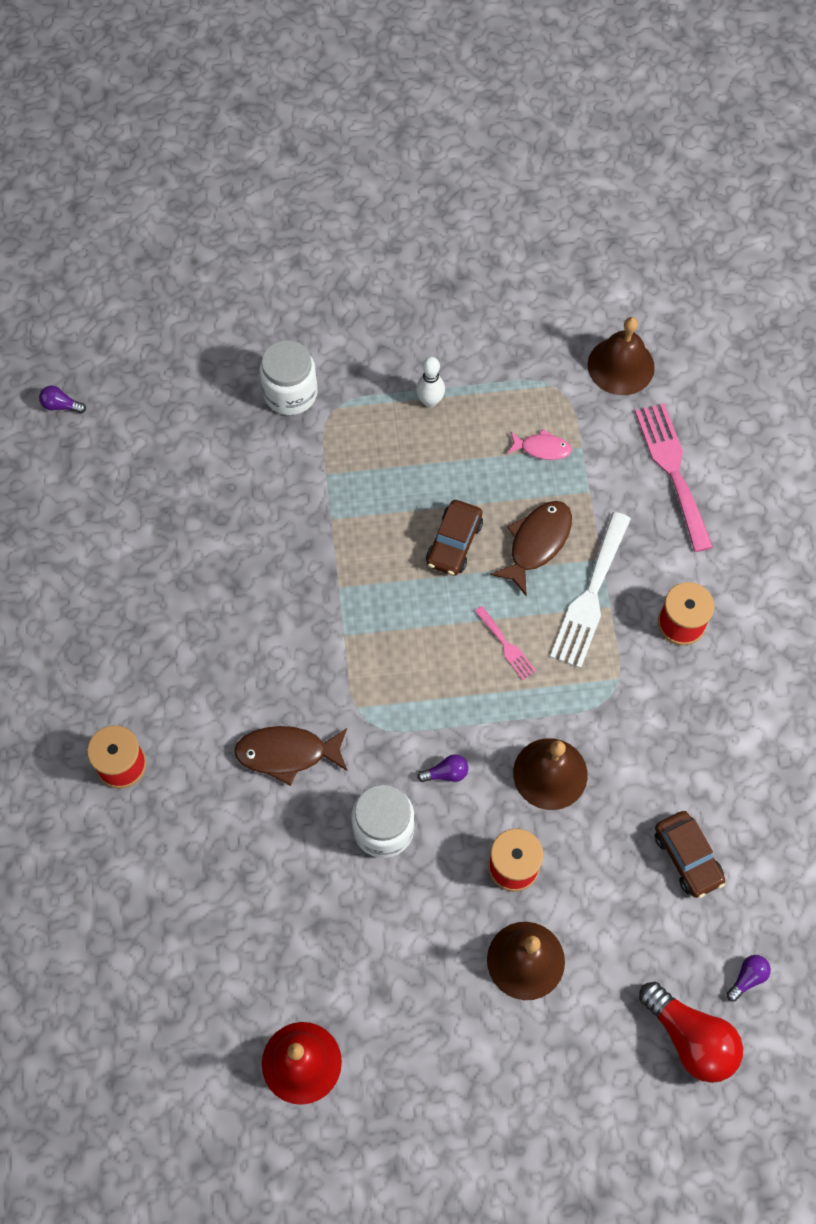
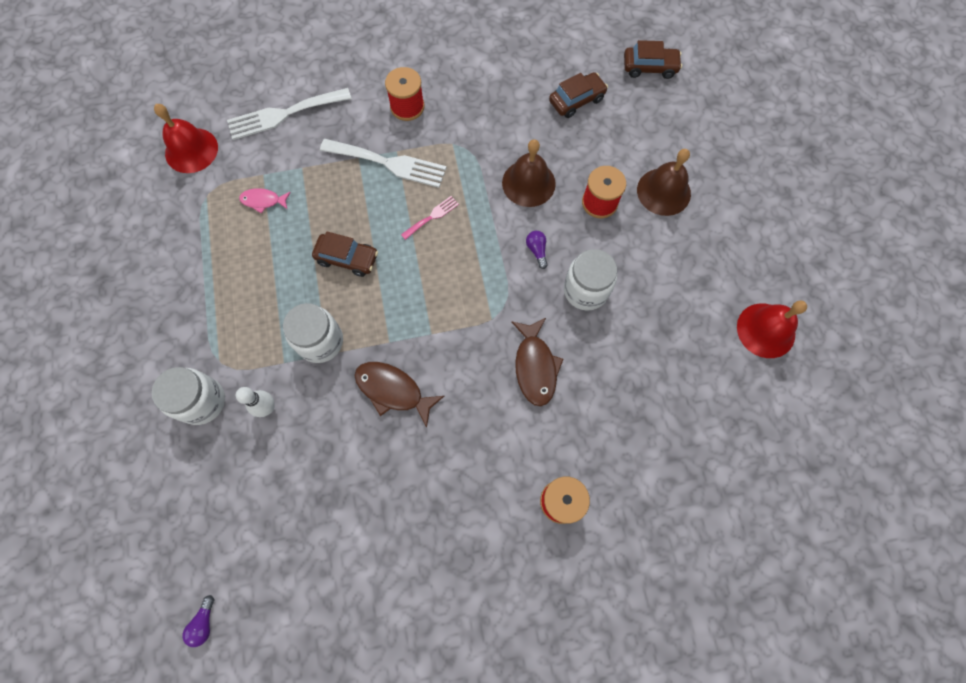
camera: 95 degrees left, 5 degrees up
(347, 512) = (320, 341): none -> white jar
(430, 401) = (216, 286): white bowling pin -> white bowling pin (267, 408)
(536, 543) = (346, 200): brown fish -> brown fish (393, 390)
(542, 448) = (263, 201): pink fish -> pink fish turned 90 degrees counterclockwise
(621, 366) = (191, 150): brown bell -> red bell
(672, 470) = (284, 114): pink fork -> white fork
(690, 1038) = (694, 97): red light bulb -> none
(747, 978) = (649, 67): purple light bulb -> brown car

